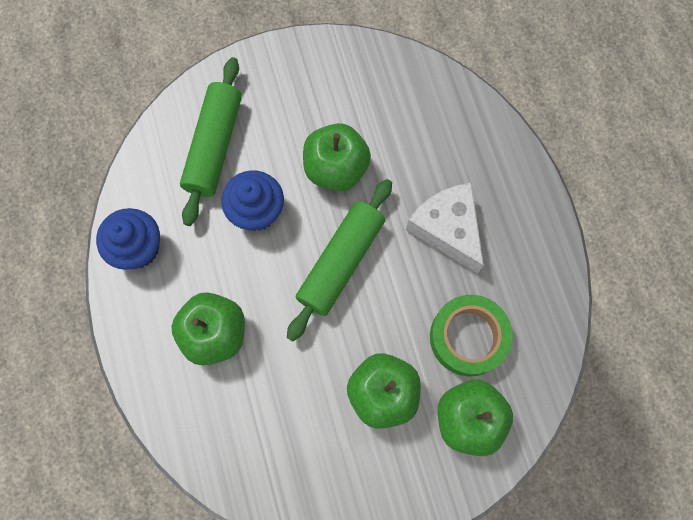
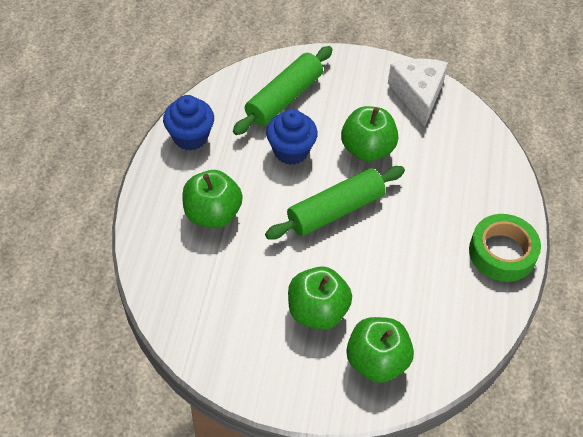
camera: 25 degrees right, 20 degrees down
(447, 229) = (433, 225): white cheese -> white cheese (418, 94)
(468, 337) = (408, 305): green tape -> green tape (502, 253)

